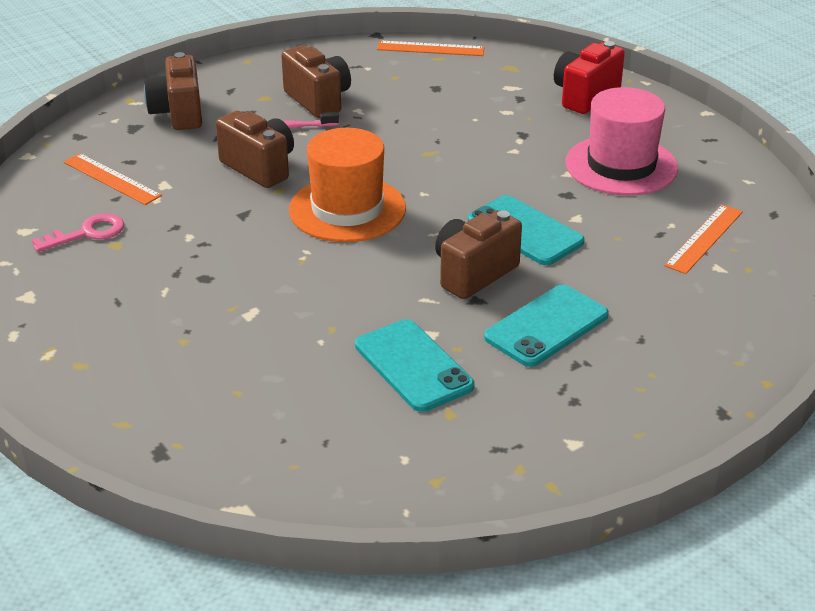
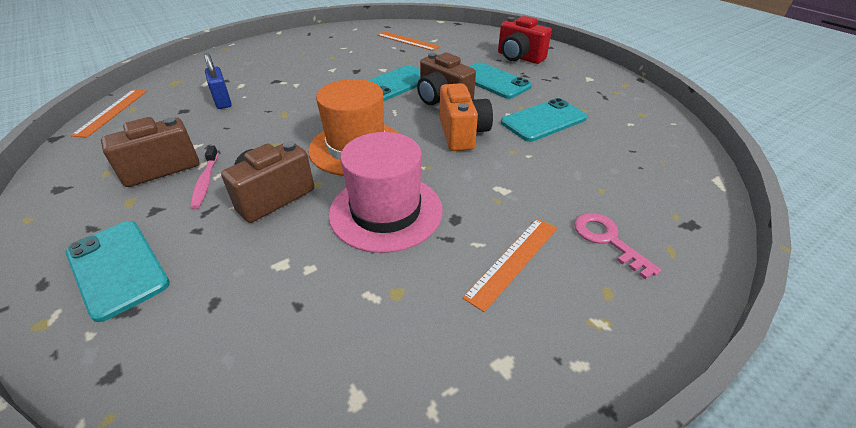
camera: 90 degrees left, 5 degrees up
(87, 233) = (371, 322): pink key -> pink key (607, 240)
(112, 179) = (250, 315): orange ruler -> orange ruler (513, 261)
(178, 113) = (117, 268): brown camera -> turquoise phone
(376, 288) = (462, 134): none -> orange camera
(460, 107) = (223, 101): none -> blue padlock
(585, 96) = (237, 60): red camera -> red camera (519, 57)
(621, 165) = (328, 55): pink hat -> pink hat (386, 211)

